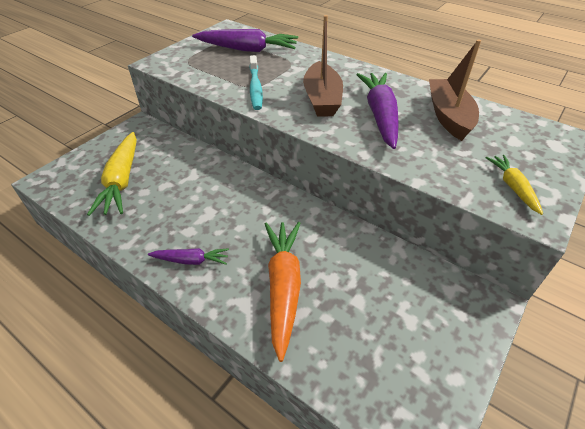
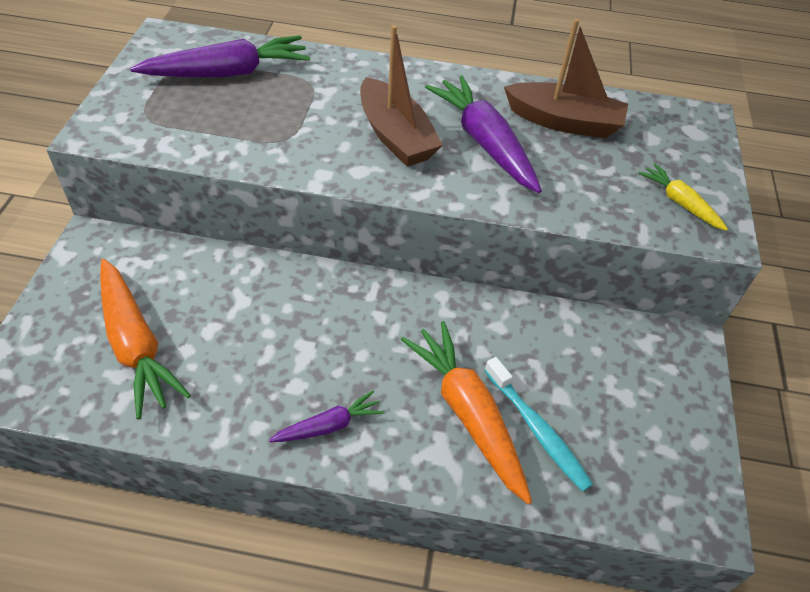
camera: 30 degrees left, 5 degrees up
(122, 180) = (136, 345): yellow carrot -> orange carrot
(255, 88) = (290, 140): turquoise toothbrush -> turquoise toothbrush (537, 429)
(448, 116) = (564, 122): brown boat -> brown boat turned 135 degrees clockwise

